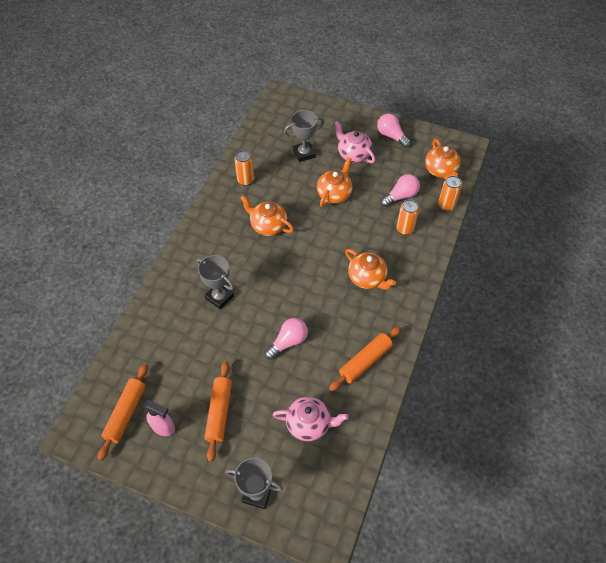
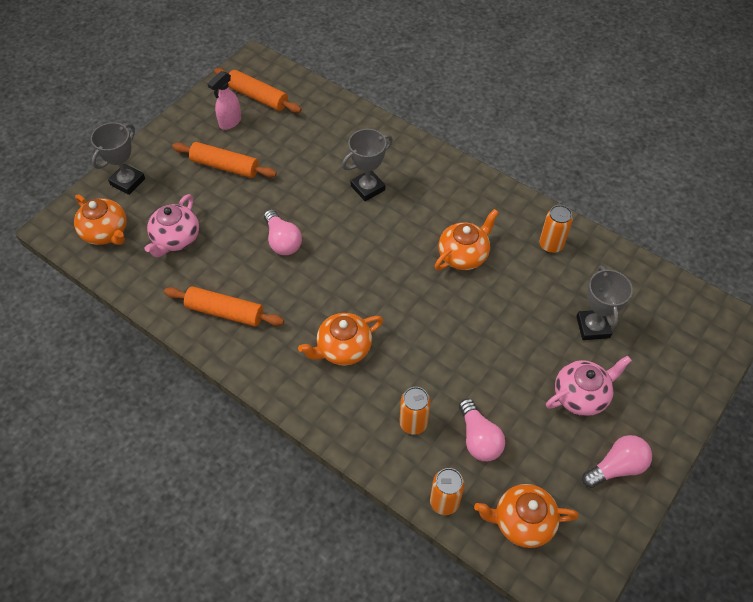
camera: 105 degrees right, 0 degrees up
(334, 194) = (503, 347): orange teapot -> orange teapot (106, 232)
(365, 361) = (225, 312): orange rolling pin -> orange rolling pin turned 45 degrees counterclockwise

